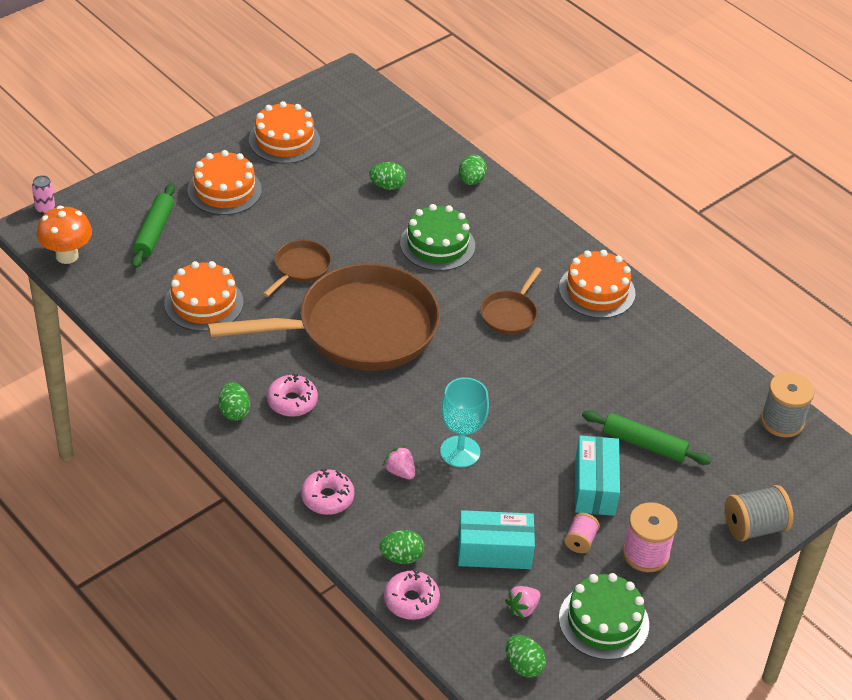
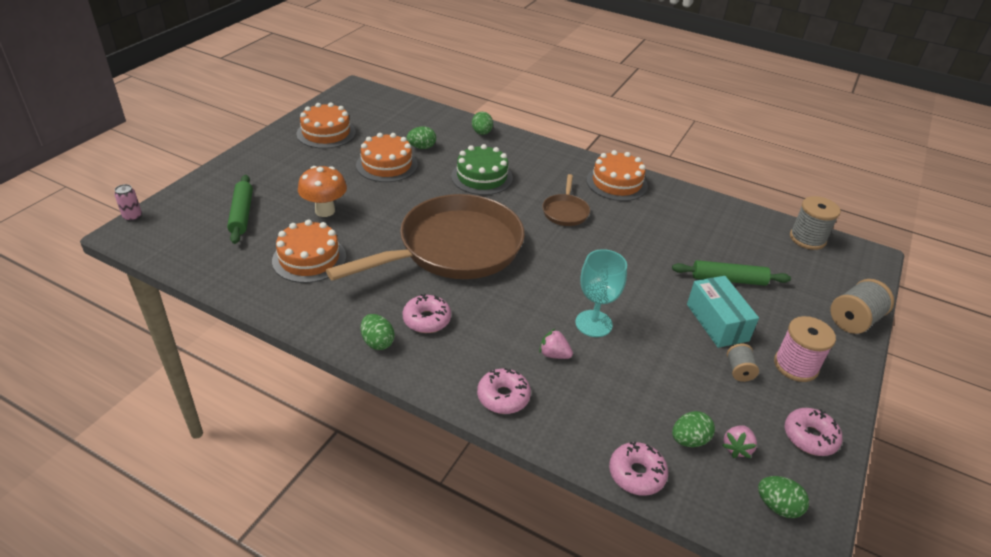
camera: 20 degrees left, 5 degrees down
(67, 256) = (165, 249): orange mushroom -> orange mushroom (325, 211)
(224, 190) = (292, 173): orange cake -> orange cake (387, 165)
(300, 268) = (381, 215): brown pan -> none
(401, 557) = (602, 433): green egg -> green egg (689, 440)
(494, 551) = (677, 401): turquoise box -> none
(580, 541) = (739, 370): pink spool -> grey spool
(603, 621) = (810, 437): green cake -> pink donut

